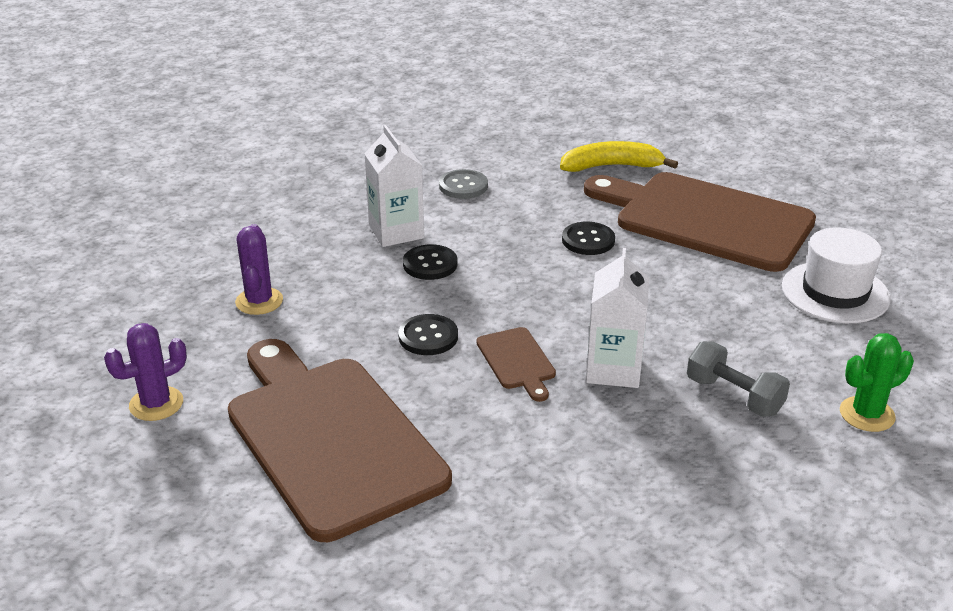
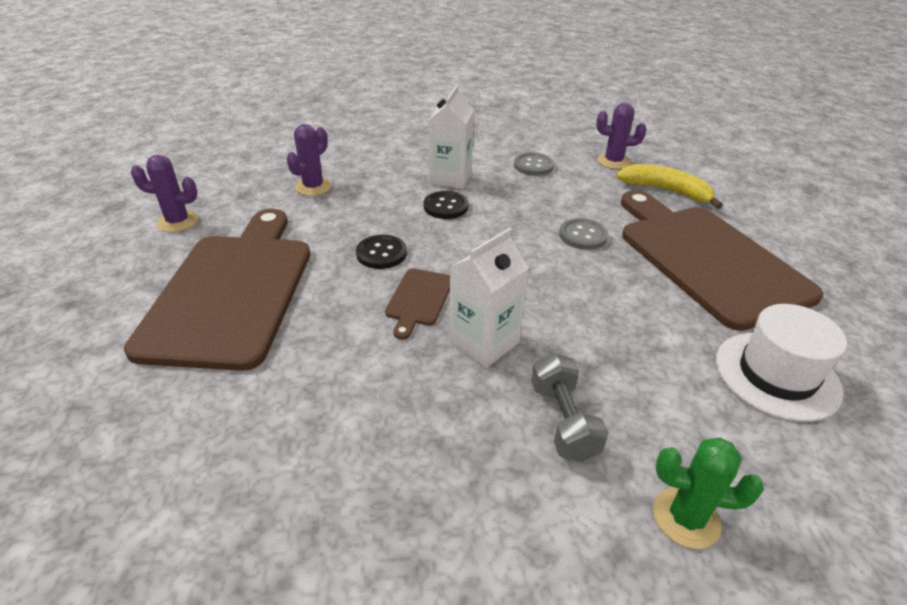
camera: 35 degrees right, 5 degrees up
(534, 152) = (613, 161): none -> purple cactus
(588, 240) = (583, 235): black button -> grey button

